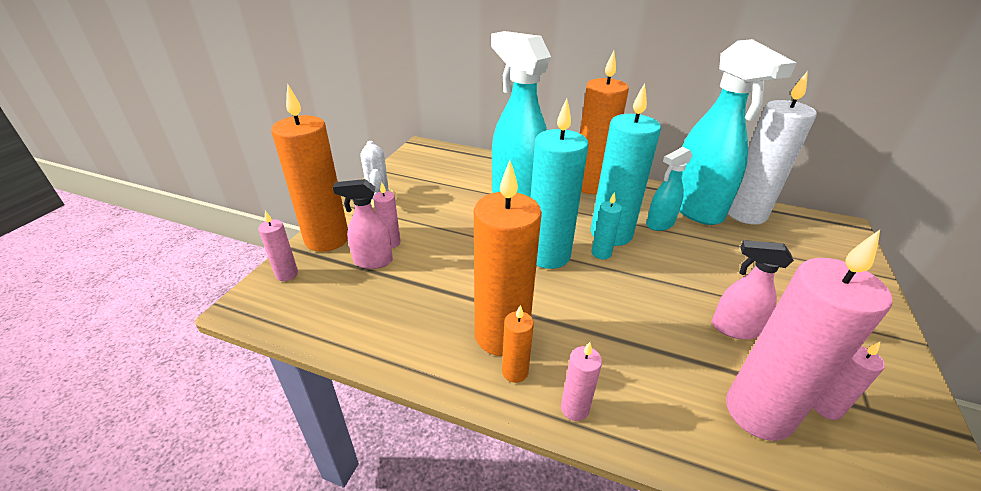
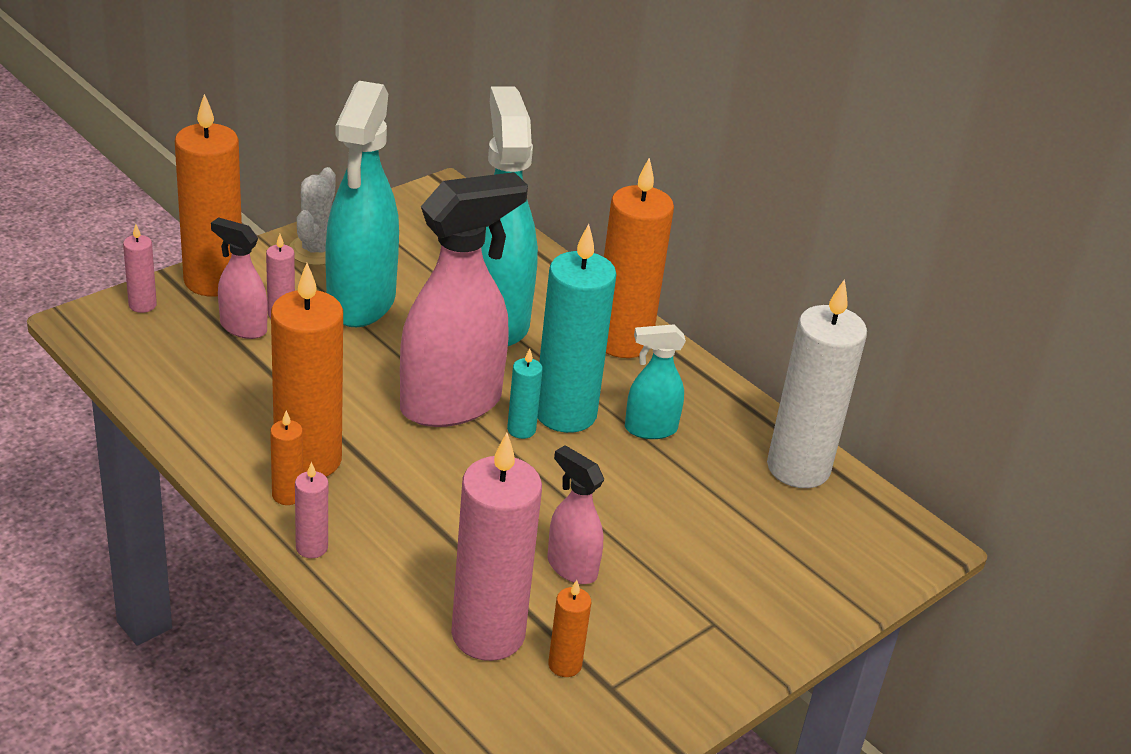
camera: 25 degrees right, 0 degrees up
(548, 255) = (452, 404): turquoise candle -> pink spray bottle
(695, 209) = (732, 432): turquoise spray bottle -> turquoise spray bottle (361, 302)
(826, 407) = (565, 665): pink candle -> orange candle

